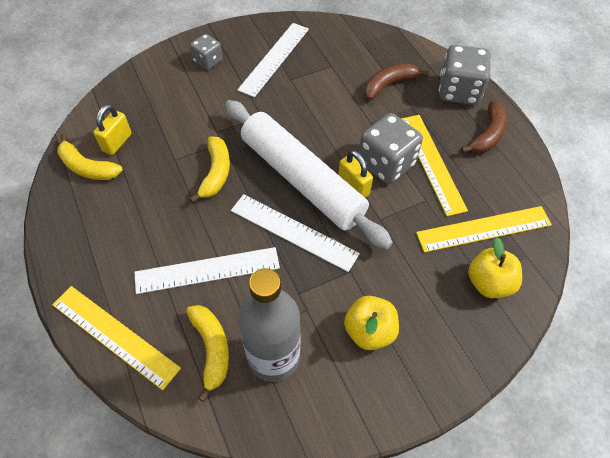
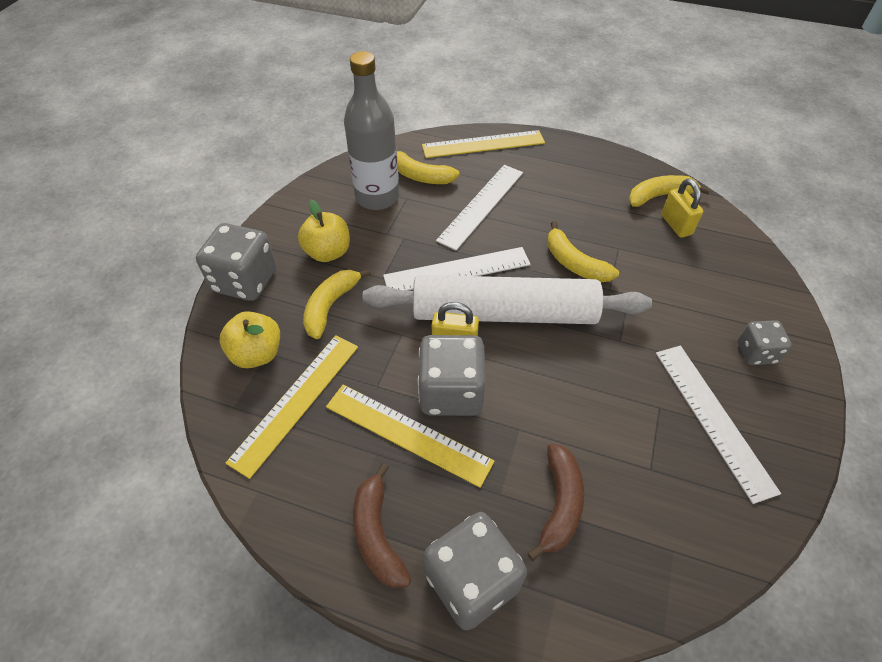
camera: 135 degrees right, 5 degrees down
(408, 278) = (330, 306): none -> yellow banana
(458, 360) = (245, 281): none -> grey dice

